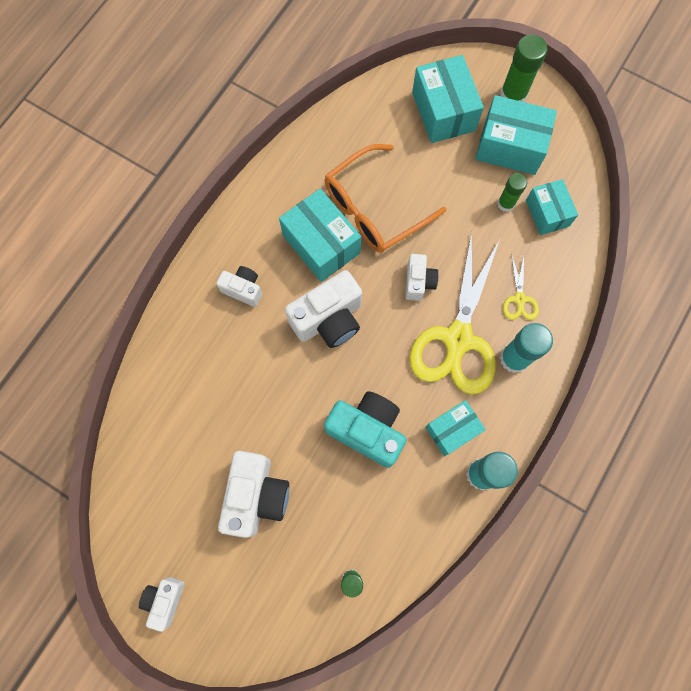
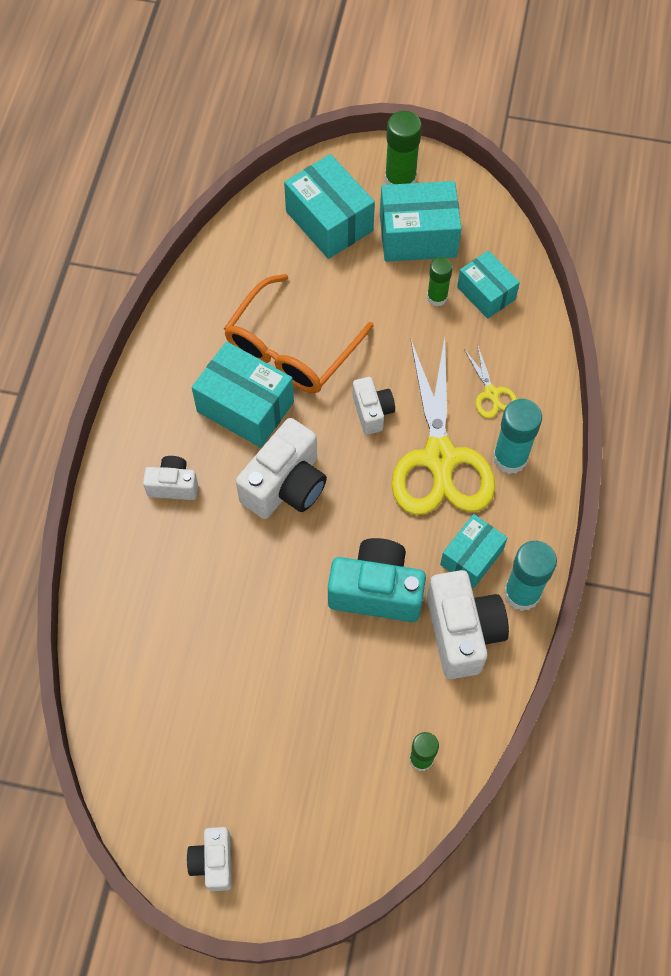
camera: 20 degrees left, 10 degrees down
(256, 496) = (276, 707): white camera -> white camera (462, 632)

